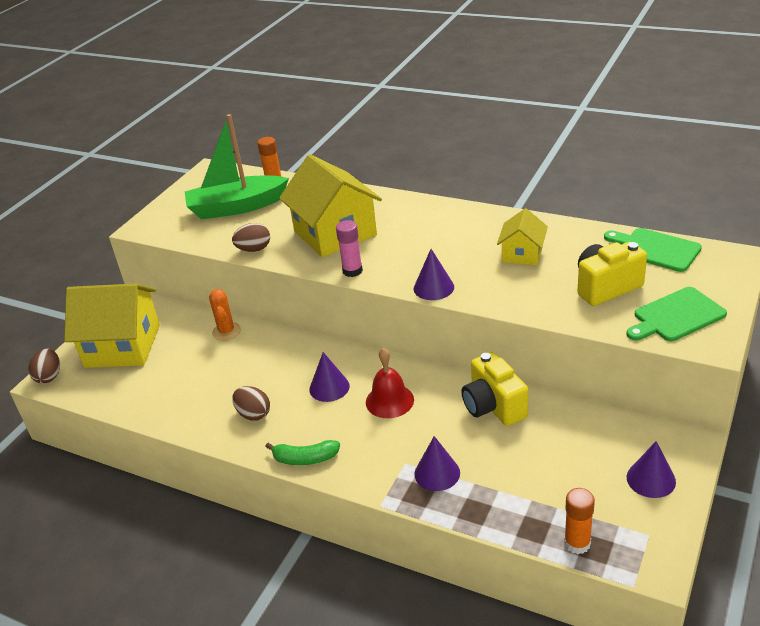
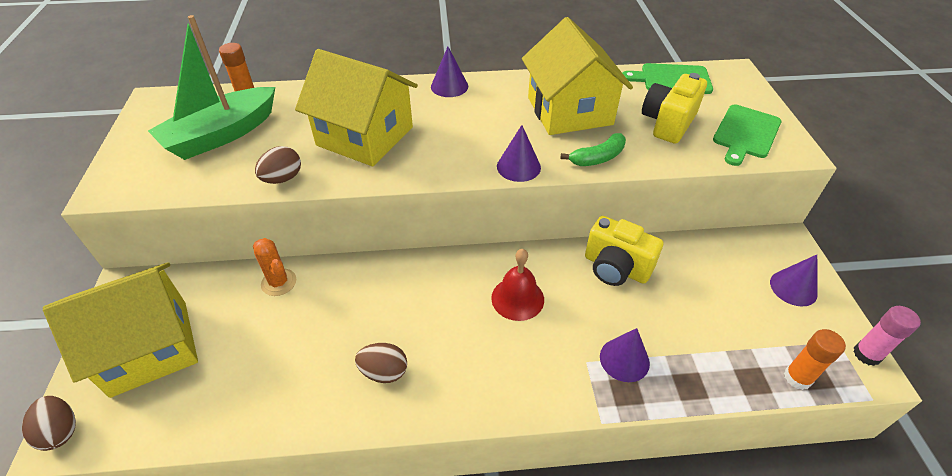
camera: 35 degrees left, 10 degrees up
(305, 459) = (482, 402): green banana -> green banana (597, 158)
(329, 387) = (445, 307): purple cone -> purple cone (449, 86)
(352, 271) = (419, 172): pink glue stick -> pink glue stick (866, 354)
(522, 254) = (569, 111): yellow house -> yellow house, size x1.90

